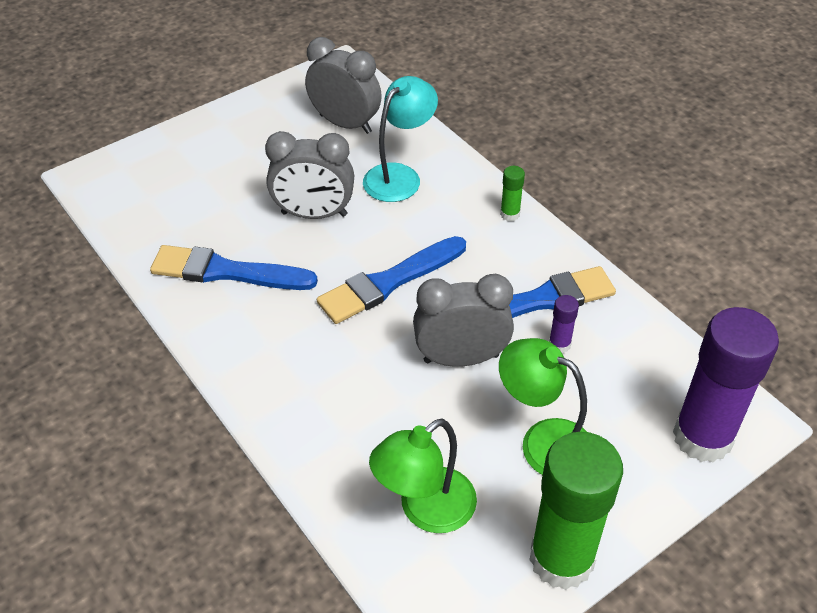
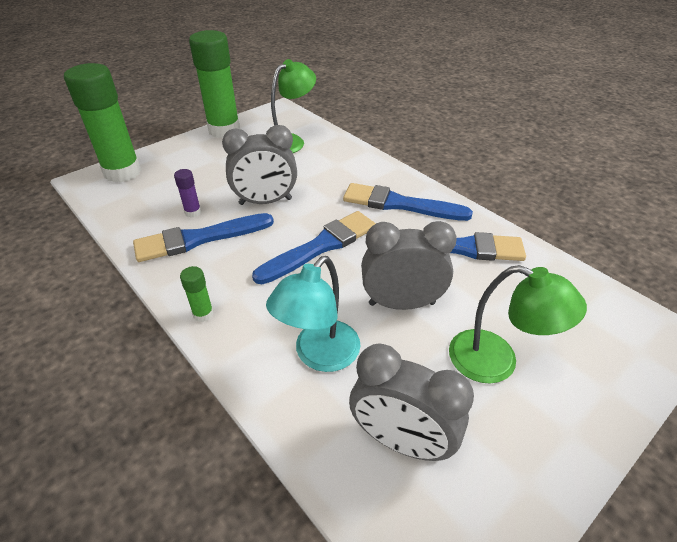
camera: 175 degrees right, 5 degrees down
(273, 342) = (400, 204): none -> blue brush
(543, 441) = (220, 167): green lamp -> green lamp (496, 362)
(702, 437) = (122, 172): purple glue stick -> green glue stick

